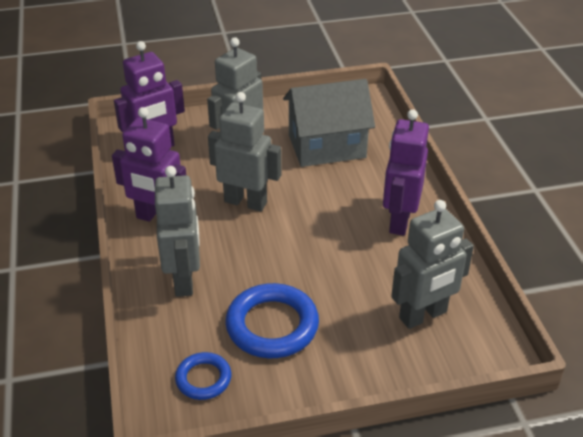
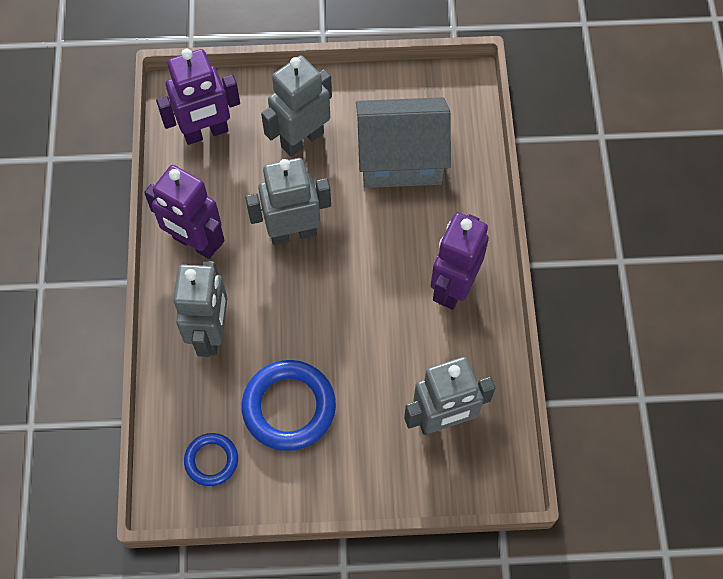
camera: 10 degrees right, 25 degrees up
(246, 202) = (293, 232): grey robot -> grey robot turned 45 degrees counterclockwise

